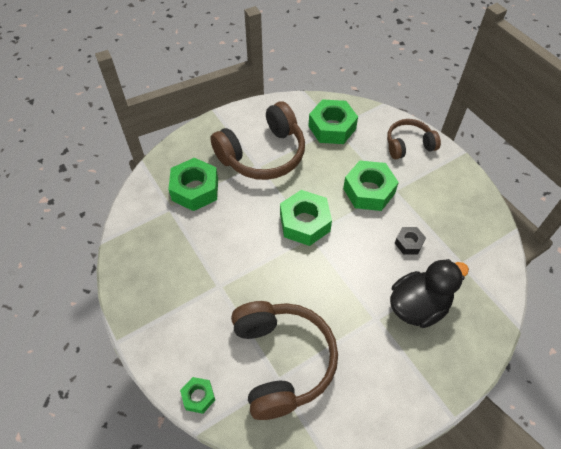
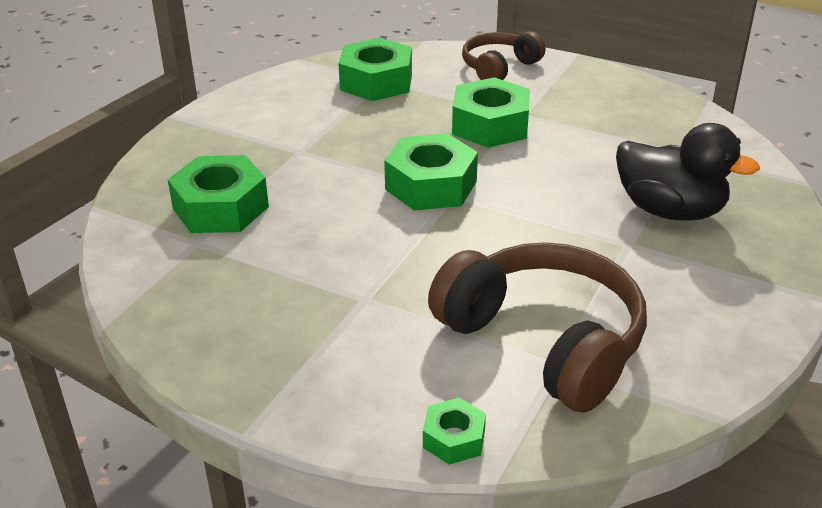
camera: 30 degrees left, 20 degrees down
(263, 154) = (297, 137): brown headphones -> none
(409, 243) = (594, 156): black nut -> none
(418, 306) = (670, 210): black duck -> black duck turned 90 degrees clockwise

